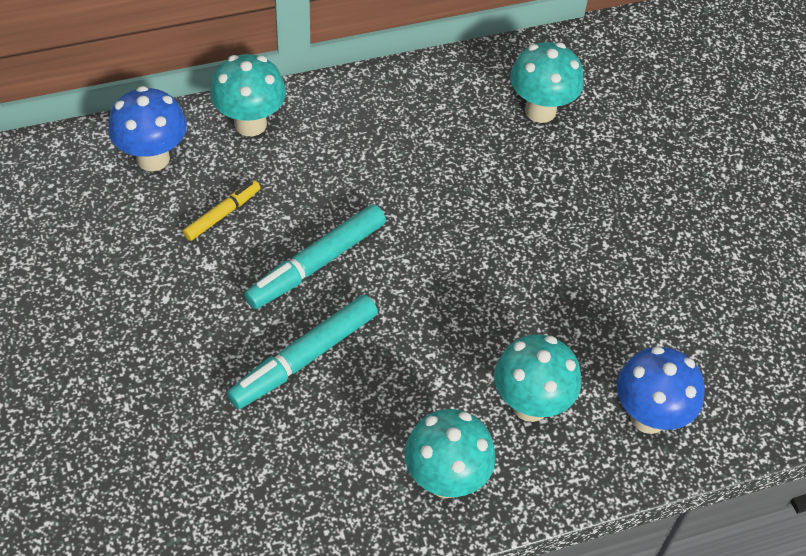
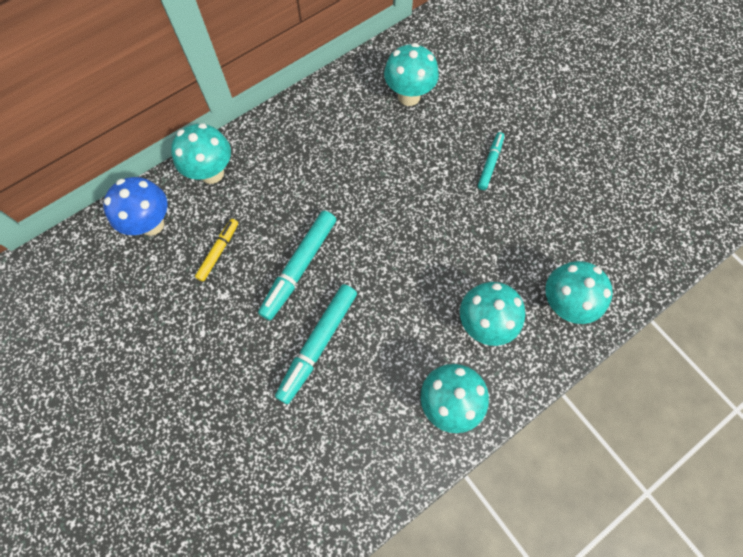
camera: 15 degrees left, 15 degrees up
(617, 221) = (490, 163): none -> turquoise marker
(648, 417) = (563, 304): blue mushroom -> turquoise mushroom

